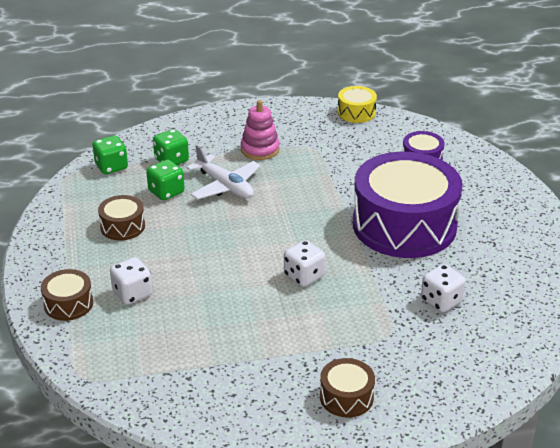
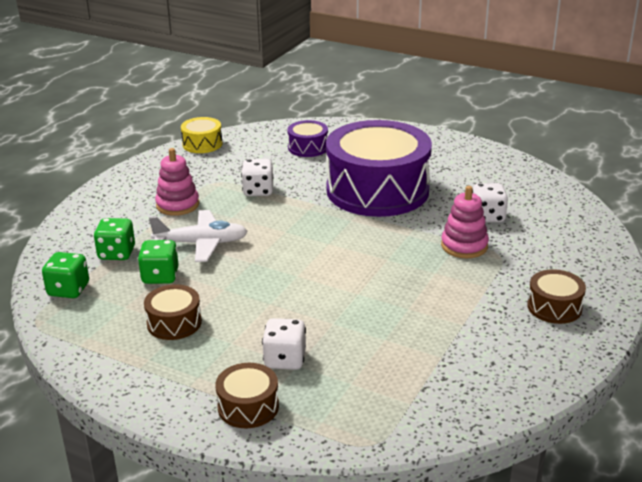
camera: 50 degrees left, 5 degrees down
(304, 276) = (381, 260): white dice -> white dice (258, 191)
(378, 308) = (464, 246): none -> pink stacking toy

